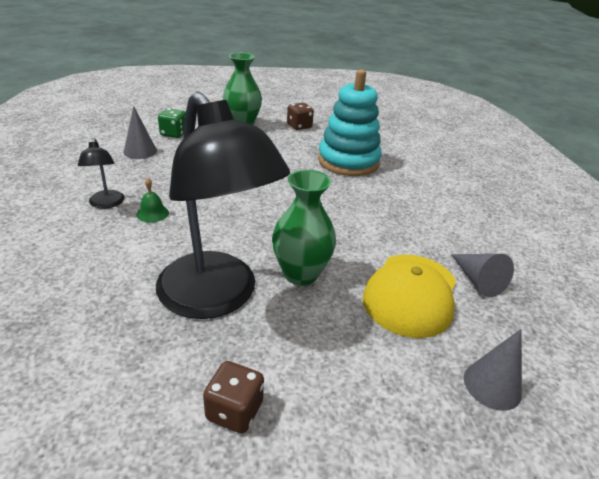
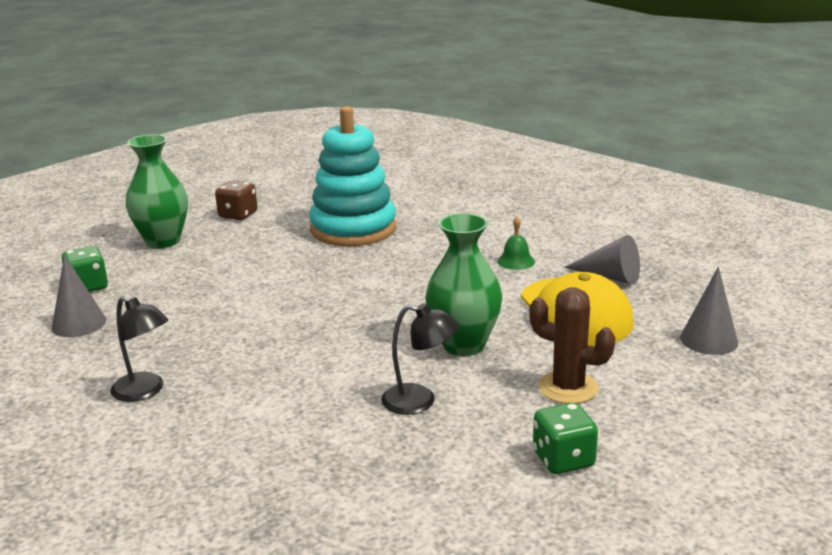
camera: 35 degrees left, 10 degrees down
(152, 213) = (221, 373): green bell -> green bell (516, 261)
(217, 298) = (420, 401): black lamp -> black lamp, size x0.42
(234, 411) = (563, 459): brown dice -> green dice
(321, 352) = (568, 388): none -> brown cactus

